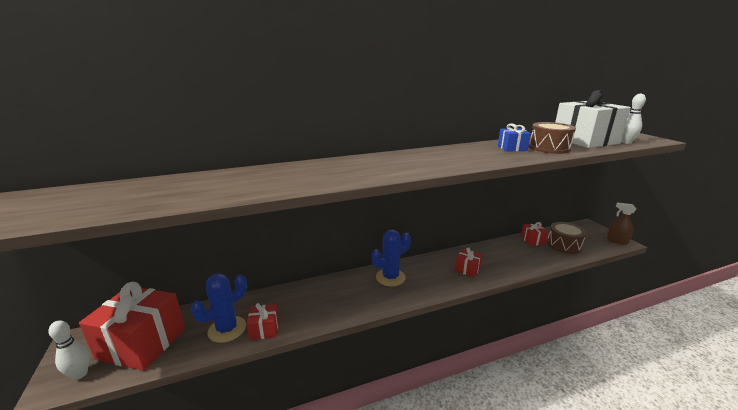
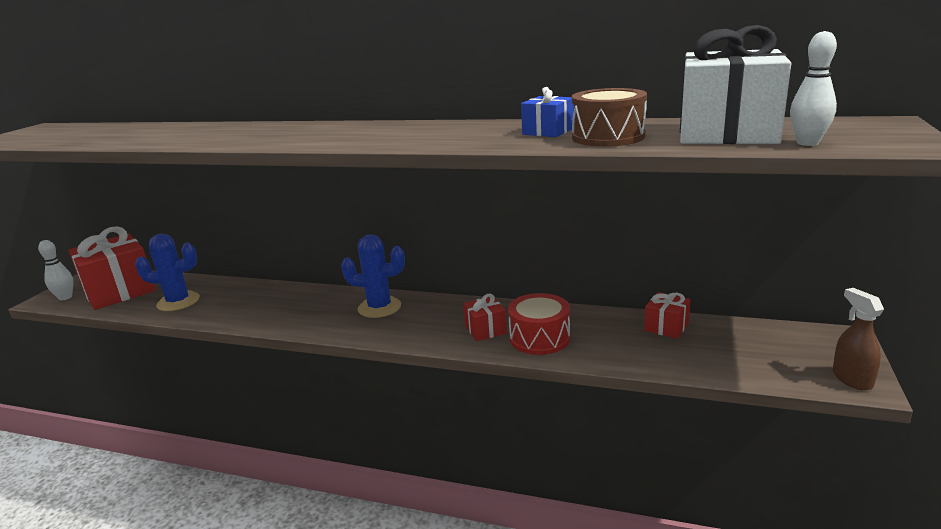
camera: 40 degrees right, 0 degrees up
(264, 329) = (200, 312): red gift -> none
(497, 264) = (539, 338): none -> red drum
(564, 245) = (713, 350): brown drum -> none

